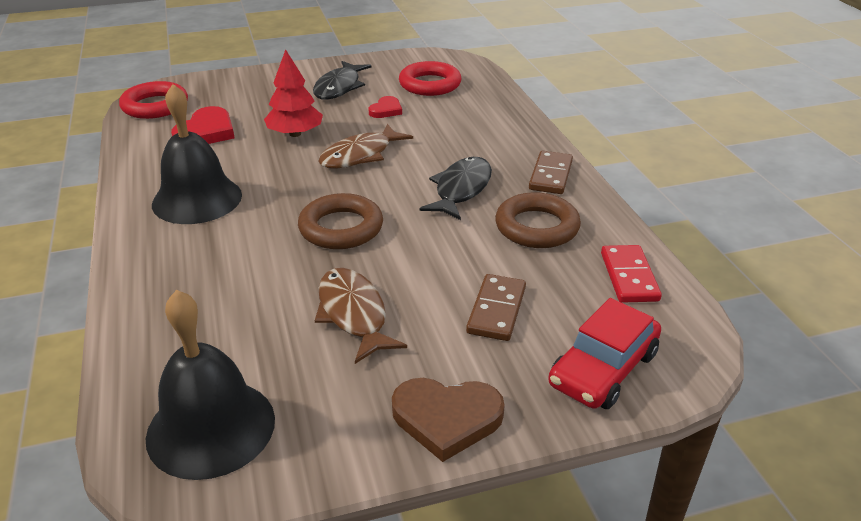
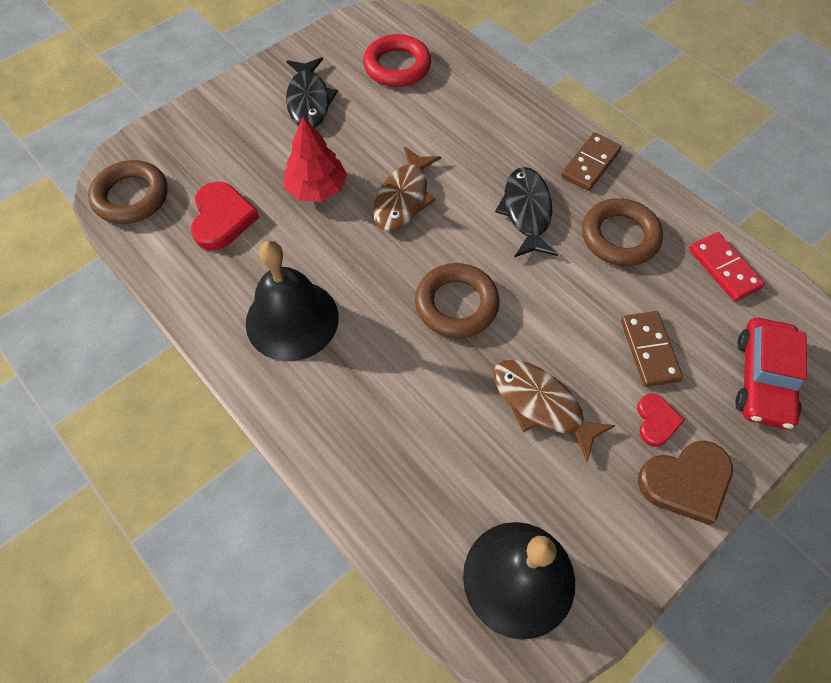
camera: 25 degrees left, 25 degrees up
(155, 106) = (131, 197): red ring -> brown ring
(386, 110) = (381, 121): red heart -> red heart (656, 421)
(550, 175) = (590, 164): brown domino -> brown domino turned 45 degrees clockwise

